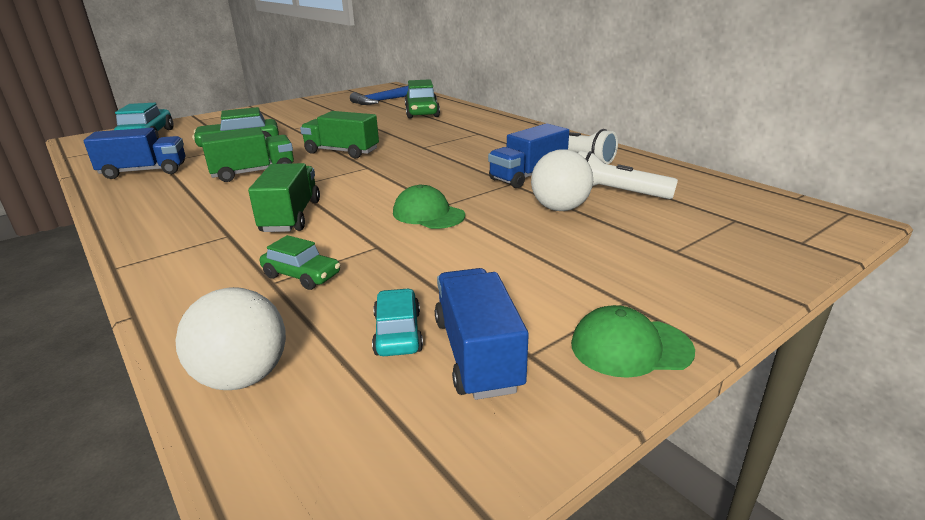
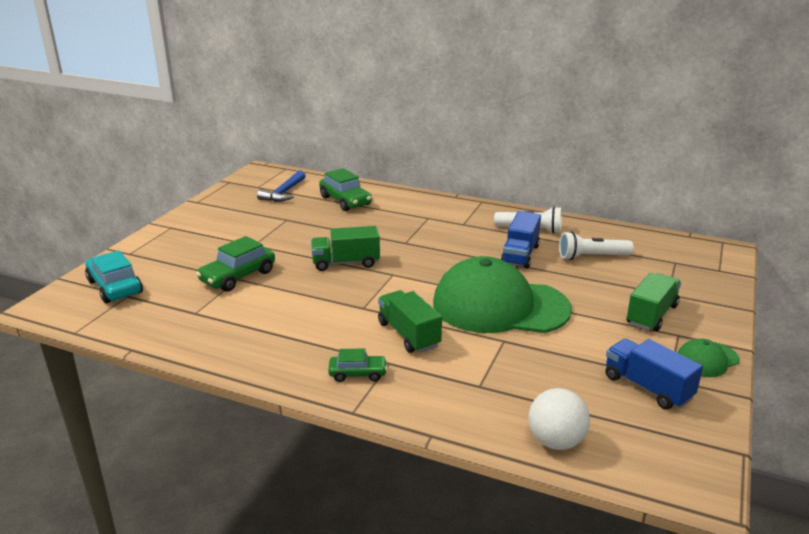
camera: 30 degrees left, 0 degrees up
(144, 171) = (200, 327): blue truck -> none
(253, 172) = (306, 303): green truck -> green truck (651, 315)
(302, 275) = (490, 375): green car -> green car (358, 374)
(397, 333) = (596, 390): turquoise car -> none
(428, 214) = (500, 306): green cap -> green cap, size x2.32
(559, 208) = (574, 279): white ball -> none

